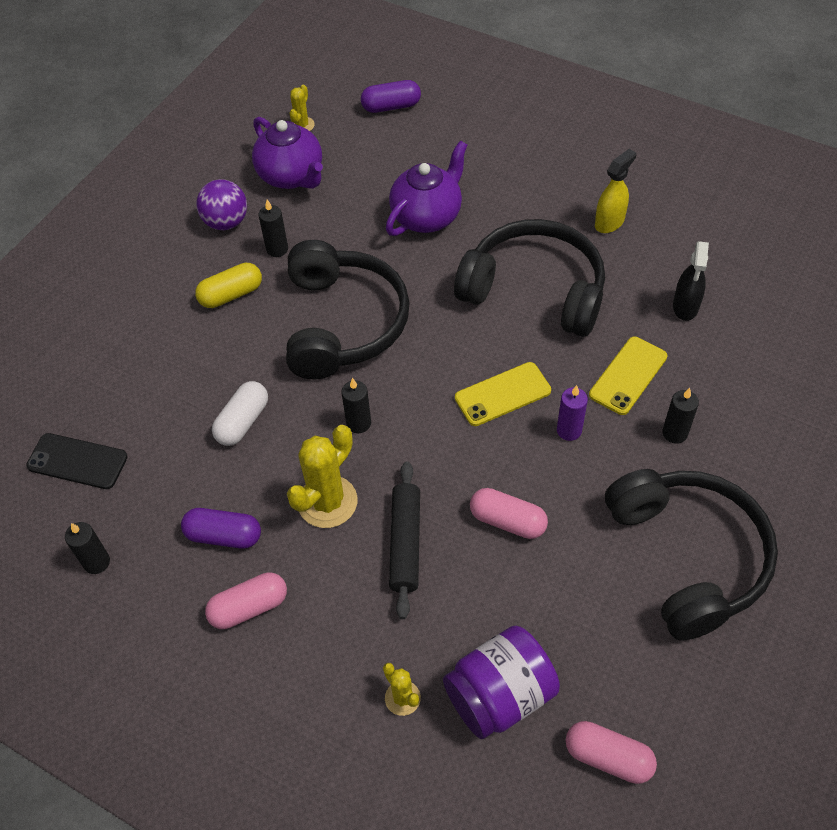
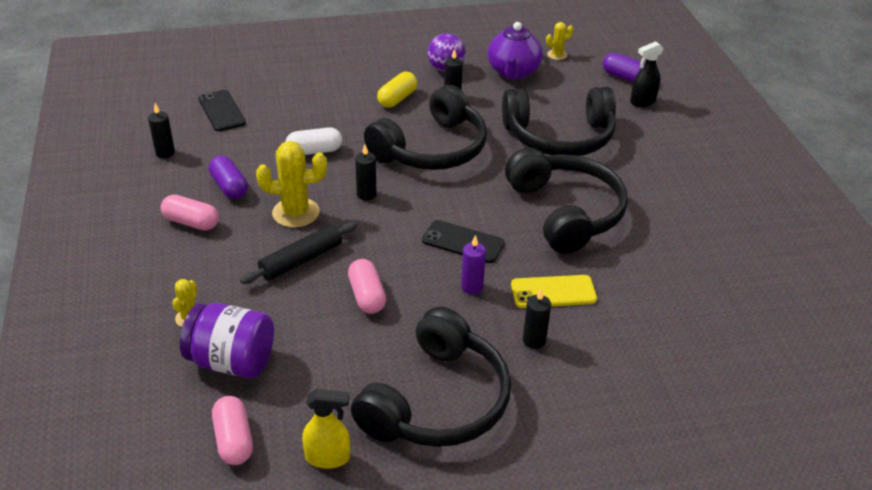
camera: 45 degrees right, 15 degrees down
(231, 294) = (397, 99): yellow capsule -> yellow capsule turned 75 degrees counterclockwise
(427, 216) = (559, 137): purple teapot -> black headphones
(502, 394) = (463, 242): yellow phone -> black phone
(609, 222) = (673, 215): yellow spray bottle -> yellow spray bottle (328, 458)
(685, 307) = (652, 290): black spray bottle -> black spray bottle (642, 101)

